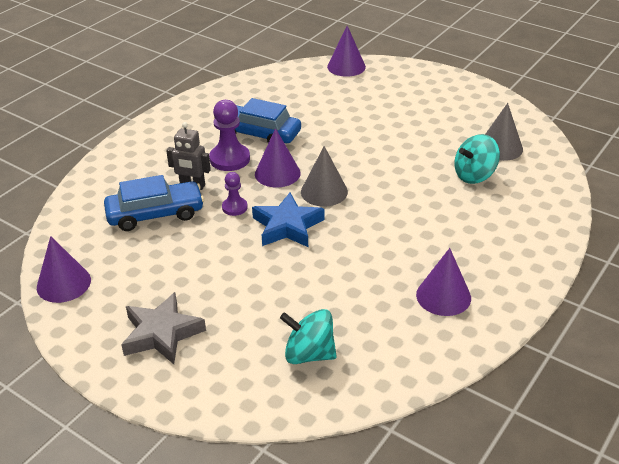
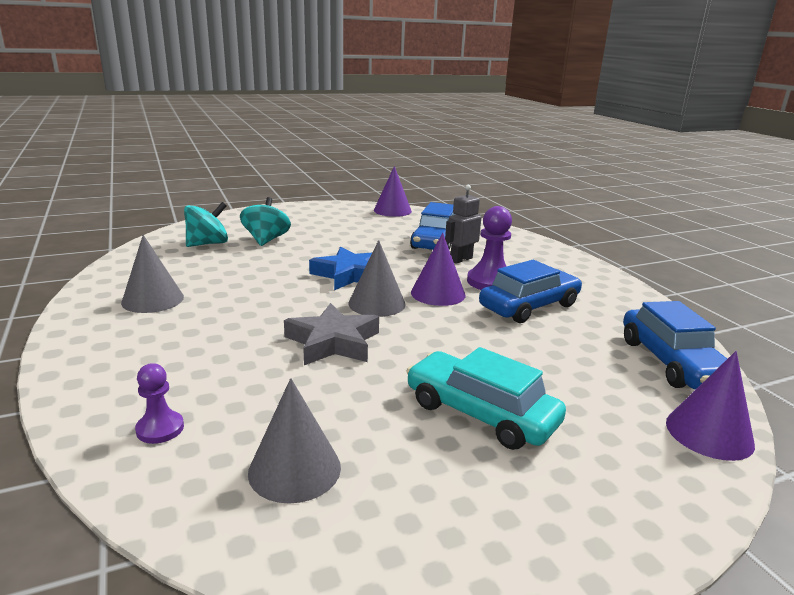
camera: 120 degrees right, 15 degrees down
(162, 333) = (304, 219): grey star -> grey star (333, 342)
(234, 207) = (406, 265): purple pawn -> purple pawn (160, 429)
(286, 80) = (672, 362): none -> blue car
(402, 118) = (480, 413): none -> turquoise car
(443, 296) = (153, 299): purple cone -> grey cone
(474, 175) = (269, 404): turquoise spinning top -> turquoise spinning top (266, 240)

